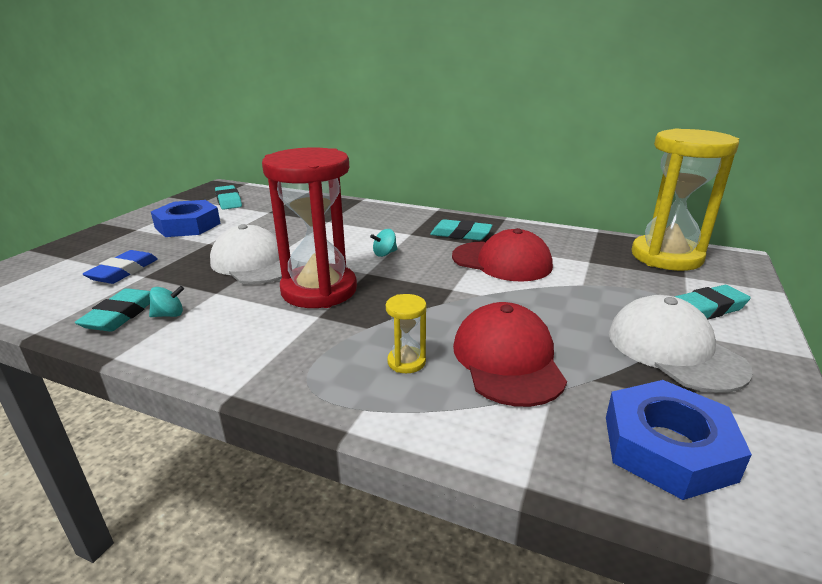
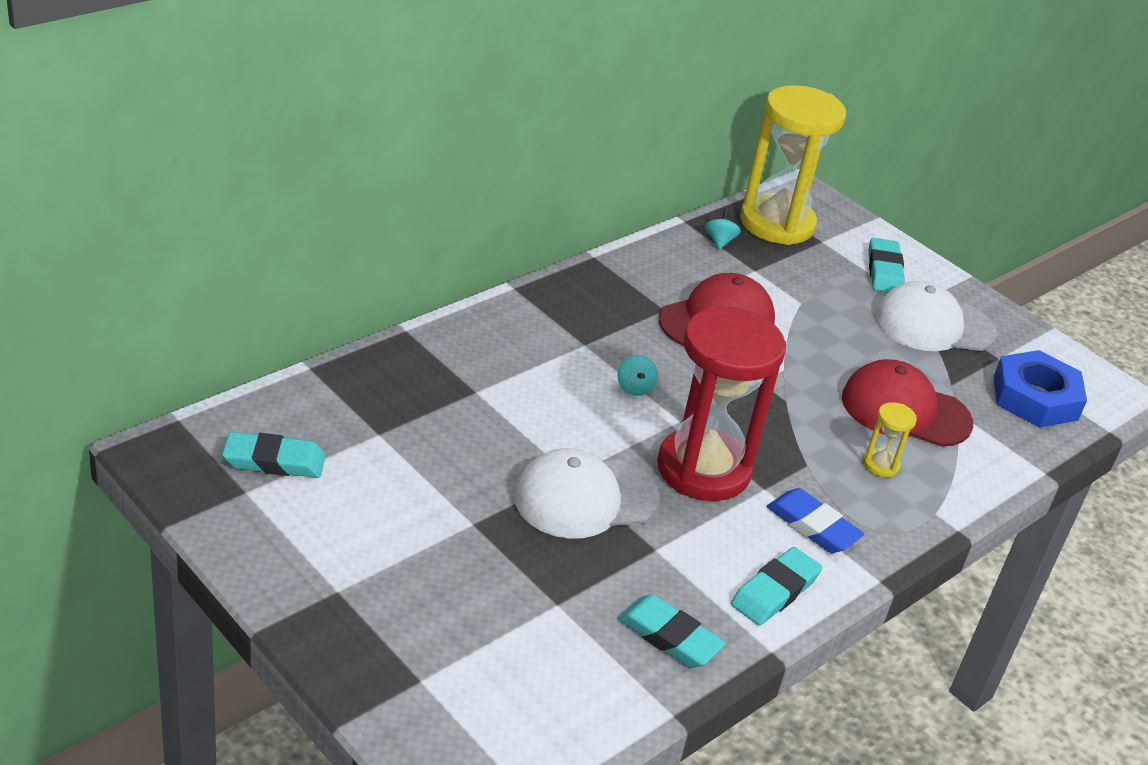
camera: 70 degrees left, 10 degrees up
(123, 271) = (526, 622): blue eraser -> blue eraser (813, 526)
(169, 315) = (694, 596): turquoise spinning top -> turquoise spinning top (720, 241)
(187, 225) = (372, 530): blue nut -> none
(461, 234) = (618, 310): turquoise eraser -> turquoise eraser (775, 591)

